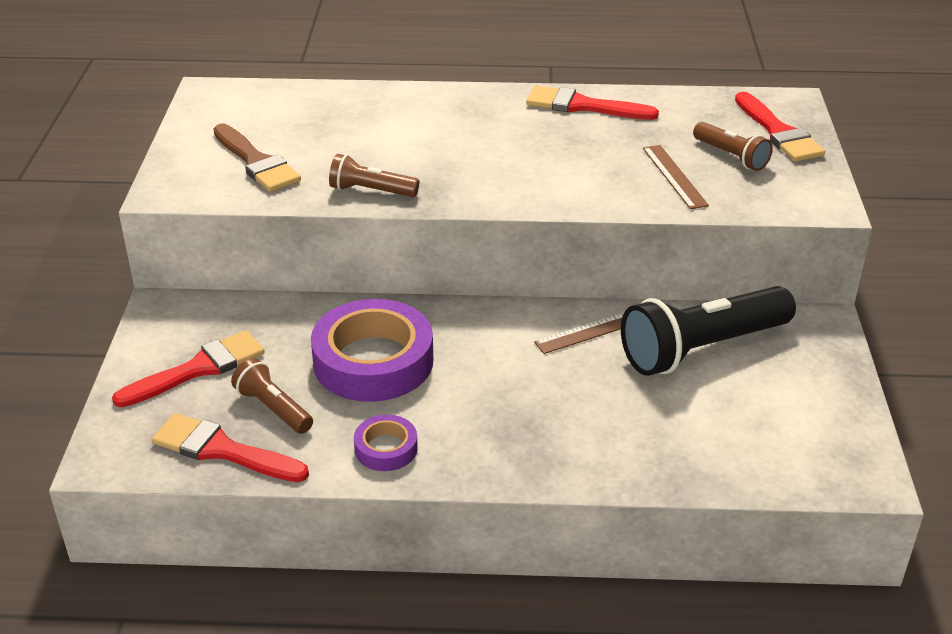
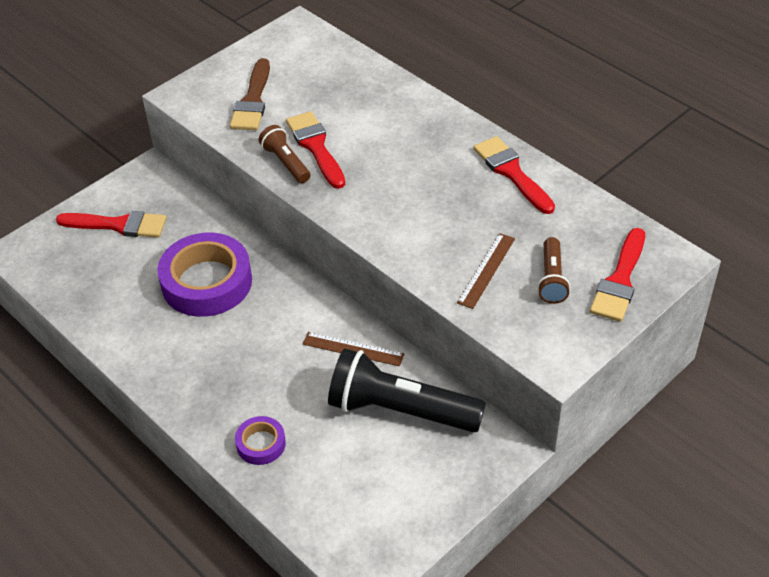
camera: 45 degrees right, 10 degrees up
(222, 450) = (69, 286): red brush -> red brush (315, 147)
(273, 408) = (122, 277): brown flashlight -> none
(386, 448) = (142, 344): purple tape -> purple tape (261, 444)

